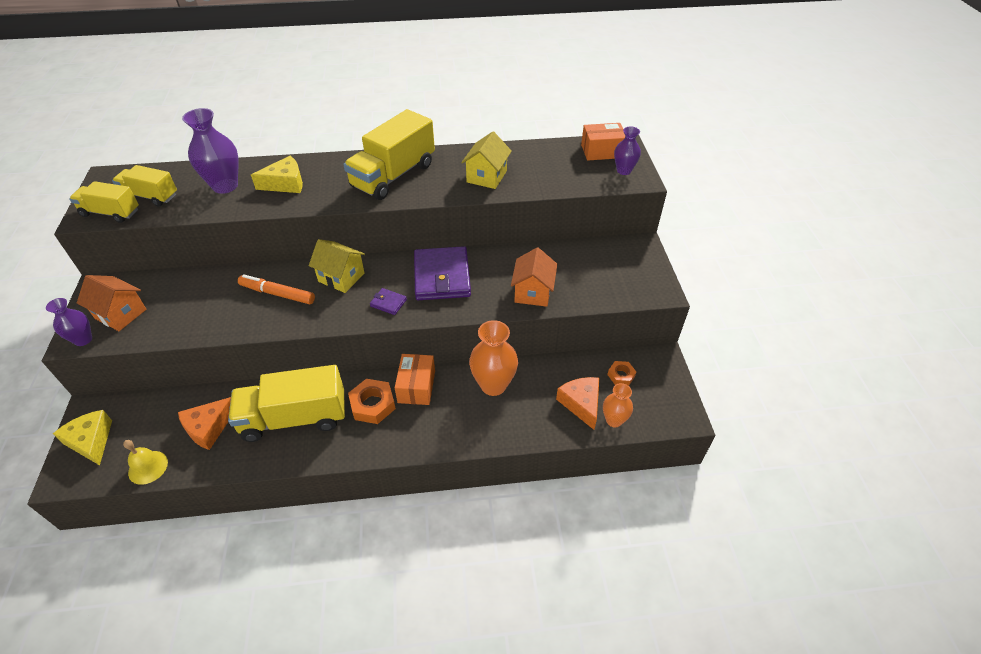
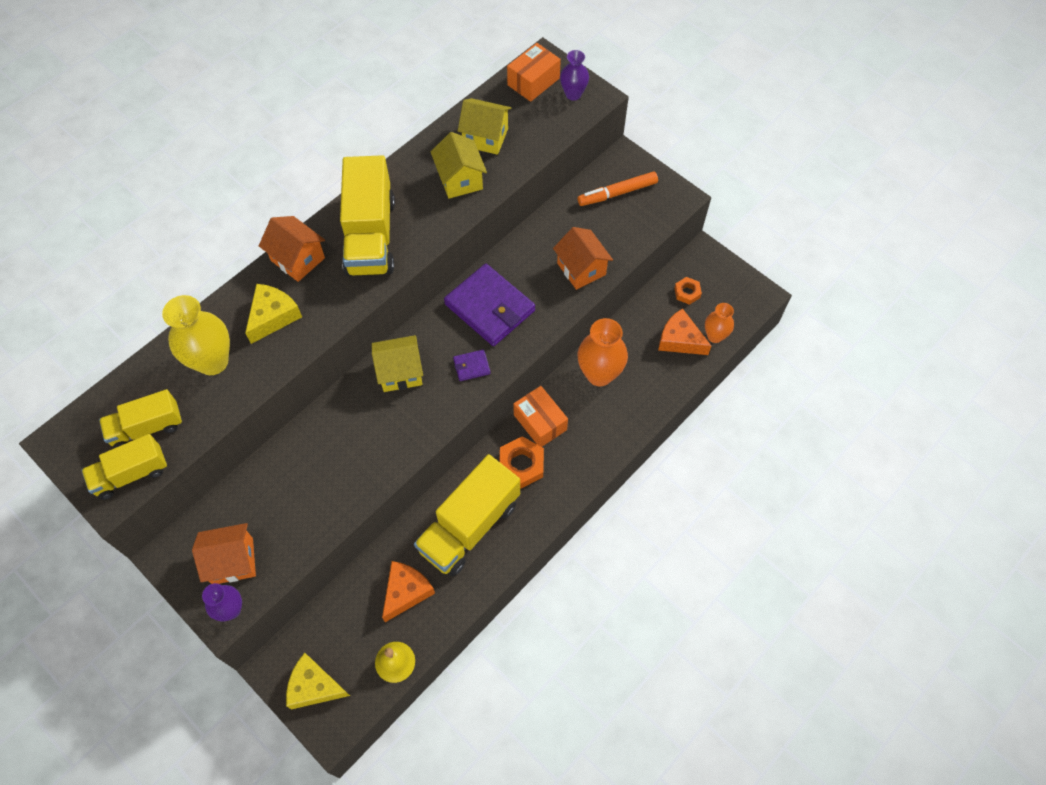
camera: 40 degrees left, 15 degrees up
(209, 428) = (406, 592): orange cheese -> orange cheese turned 150 degrees counterclockwise
(225, 186) = (212, 361): purple vase -> yellow vase
(277, 294) = (361, 431): orange marker -> orange marker (617, 193)
(337, 164) = (298, 259): none -> orange house
(531, 164) = (485, 137): none -> yellow house

